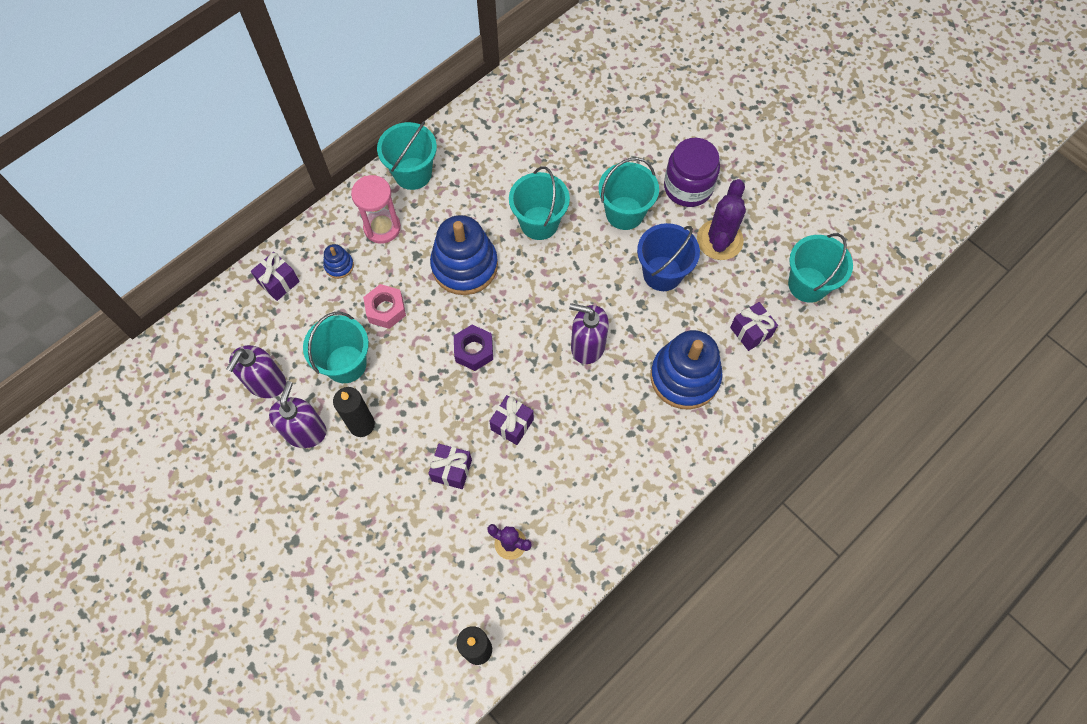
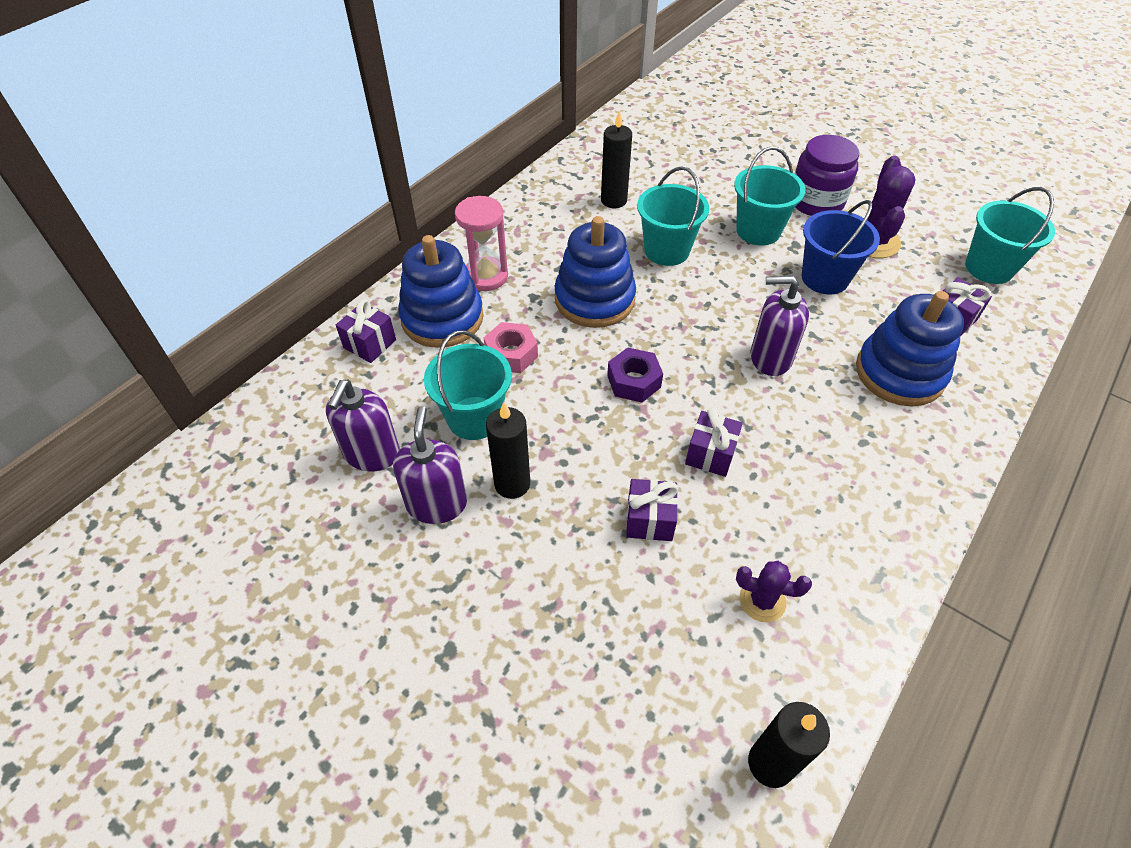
camera: 10 degrees left, 15 degrees down
(339, 265) = (442, 318): blue stacking toy -> blue stacking toy, size x2.26
(413, 173) = (508, 224): turquoise bucket -> none
(510, 159) = (613, 200): none -> black candle

